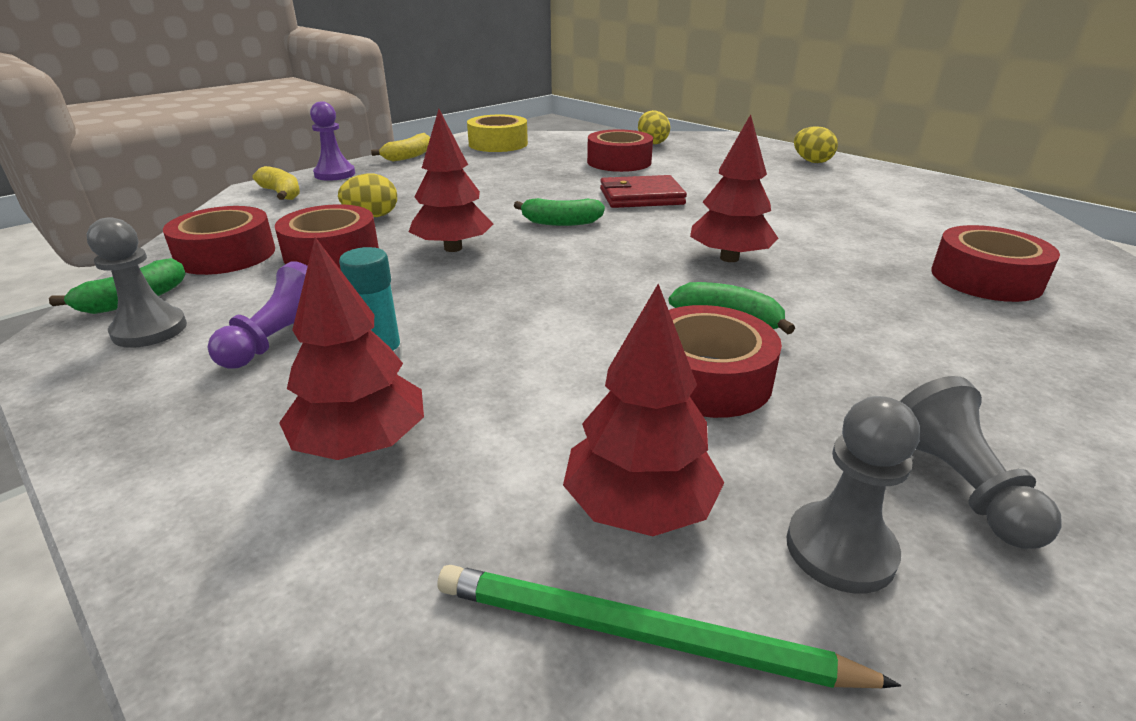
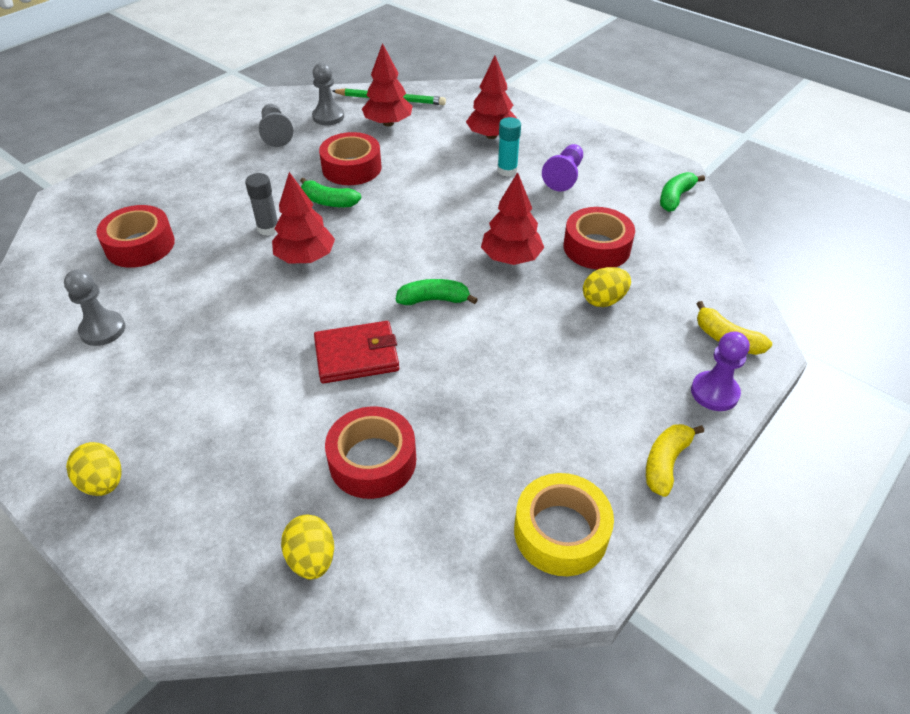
camera: 175 degrees right, 15 degrees up
(150, 330) = (638, 179): grey pawn -> grey pawn (103, 330)
(226, 255) = (670, 241): red tape -> none
(807, 289) = (268, 228): none -> grey glue stick

